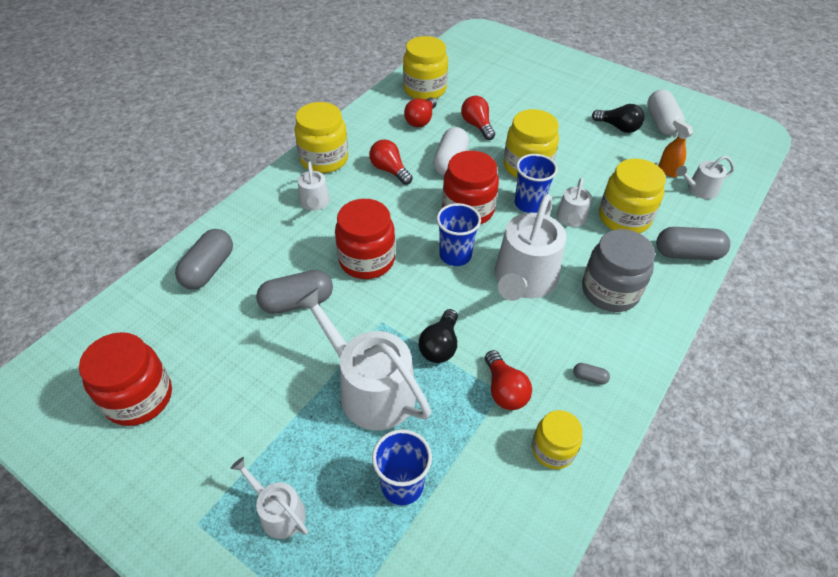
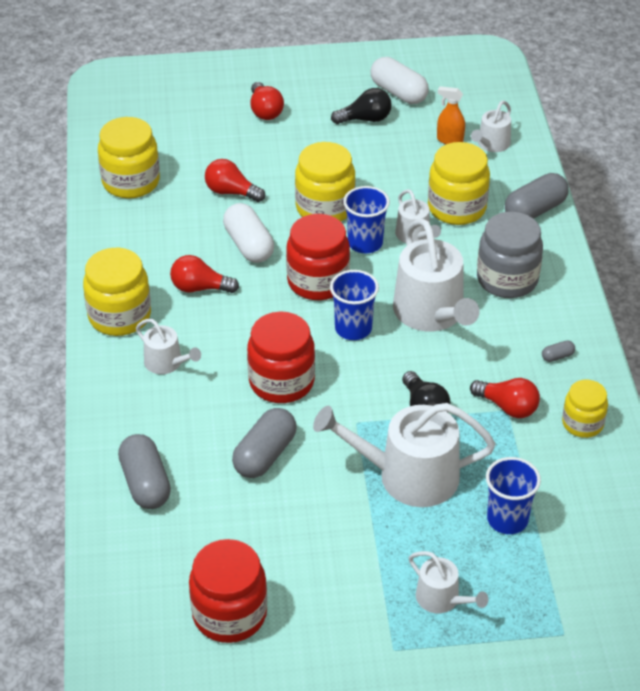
camera: 40 degrees left, 5 degrees down
(278, 511) = (442, 599): white watering can -> white watering can turned 135 degrees counterclockwise
(421, 120) = (168, 218): red light bulb -> red light bulb (265, 111)

